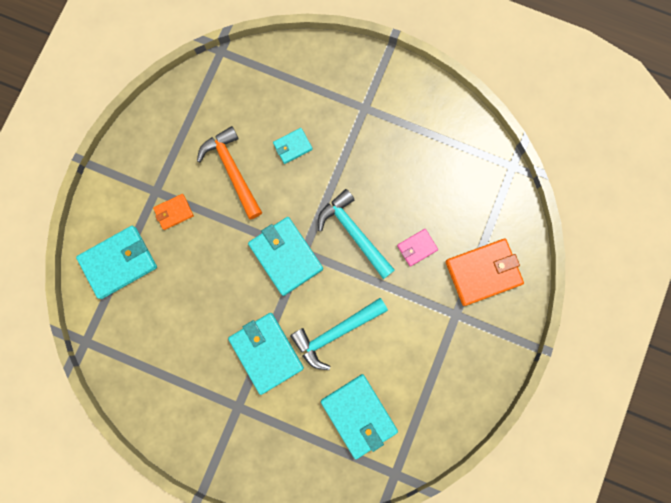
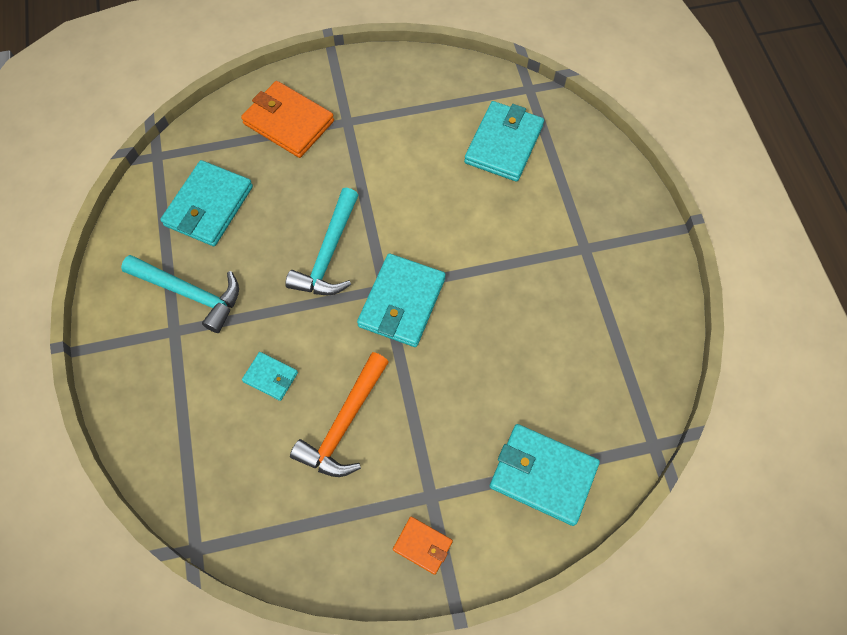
camera: 125 degrees left, 15 degrees down
(174, 212) = (440, 455): orange wallet -> orange wallet (422, 545)
(266, 353) = (513, 257): turquoise wallet -> turquoise wallet (209, 206)
(335, 332) = (443, 208): turquoise hammer -> turquoise hammer (190, 293)
(417, 248) = (303, 189): pink wallet -> none

